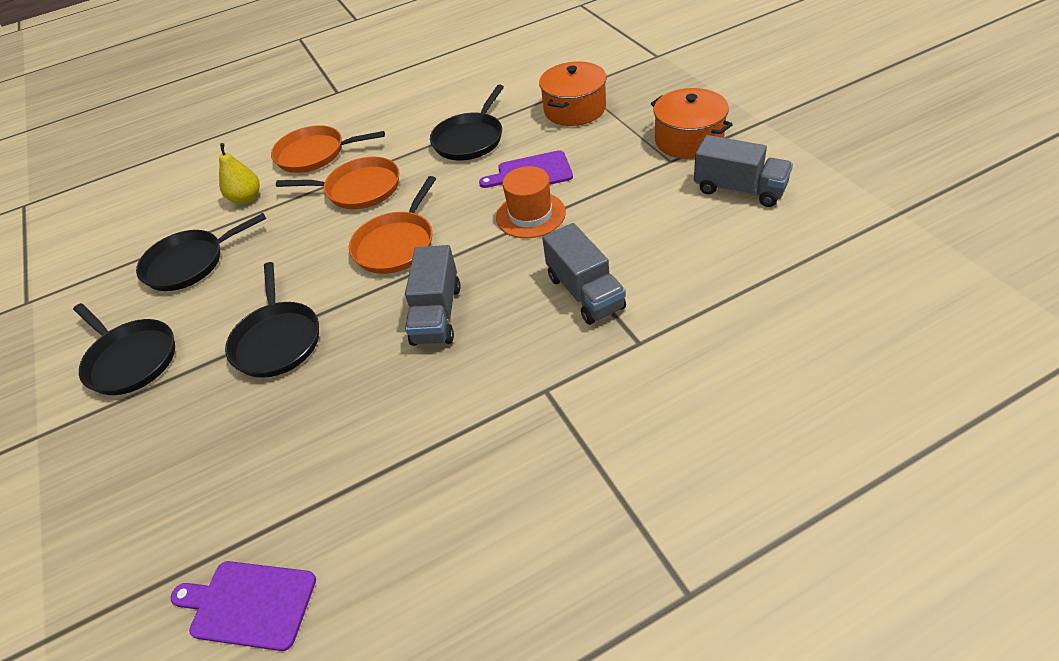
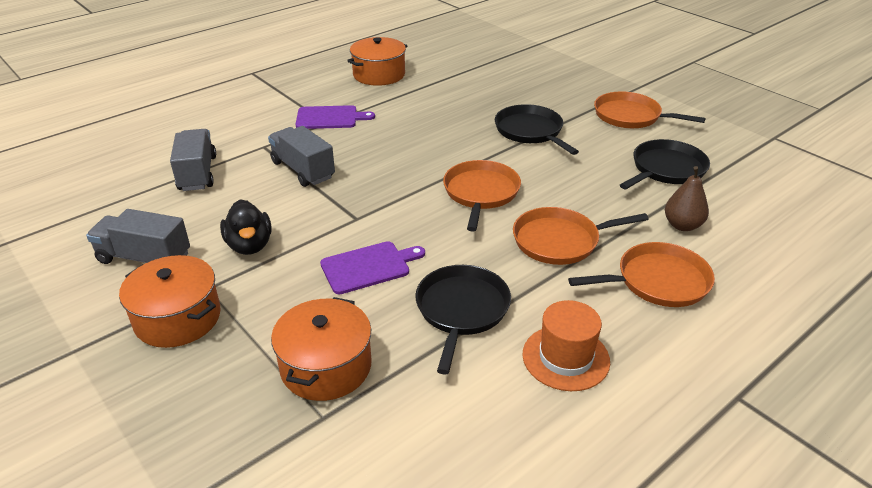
camera: 160 degrees right, 10 degrees down
(130, 359) = (631, 116): black pan -> orange pan
(246, 198) = (682, 225): yellow pear -> brown pear
(249, 604) = (454, 56): purple cutting board -> purple cutting board (329, 118)
(426, 541) = (379, 75): none -> orange pot
(437, 314) = (417, 151): grey truck -> grey truck (197, 173)
(530, 215) = (359, 224): orange hat -> orange hat (565, 358)
(639, 197) = (249, 245): none -> black duck

